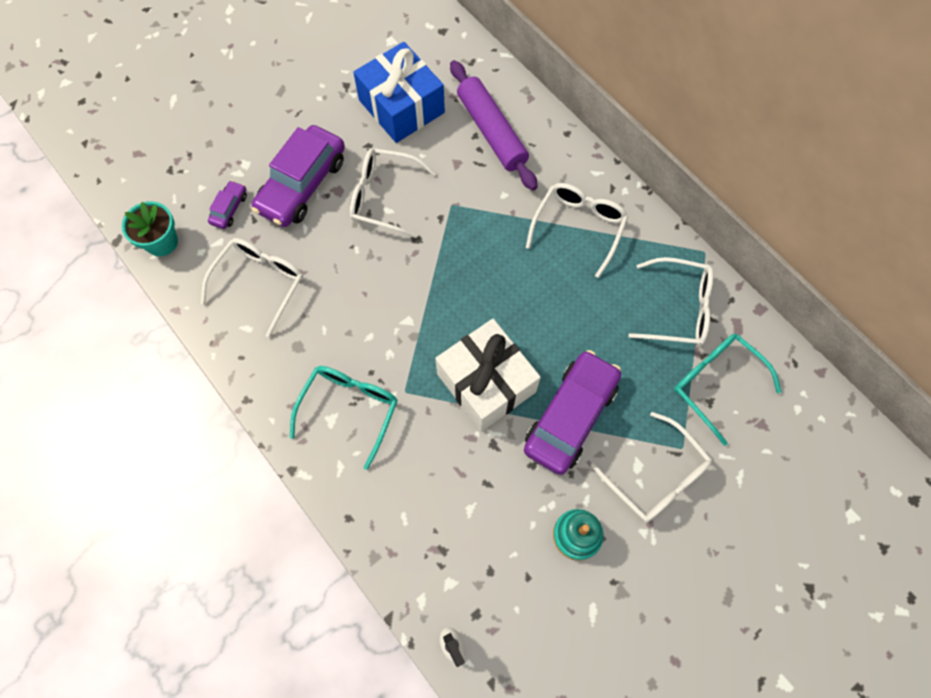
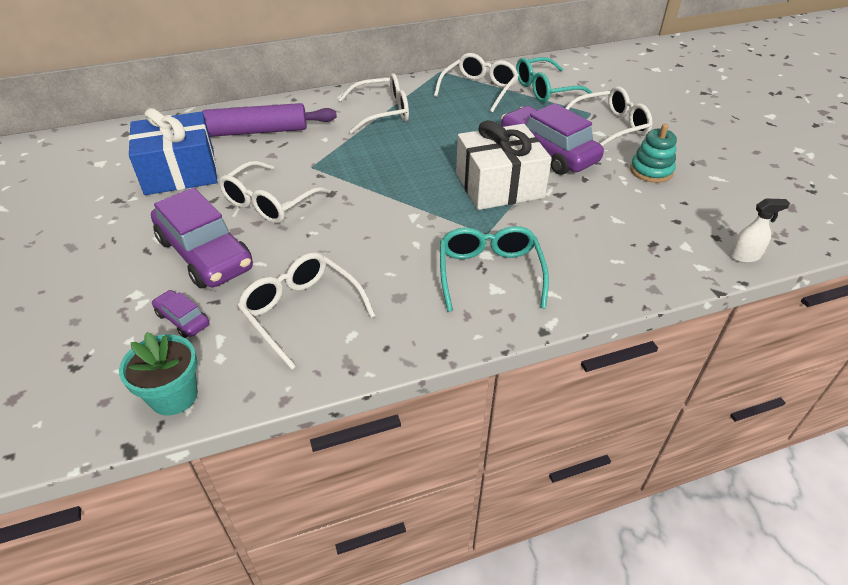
camera: 70 degrees left, 25 degrees down
(350, 409) = (489, 273): turquoise glasses -> turquoise glasses turned 45 degrees clockwise
(578, 227) = (383, 112): white glasses -> white glasses turned 120 degrees clockwise

